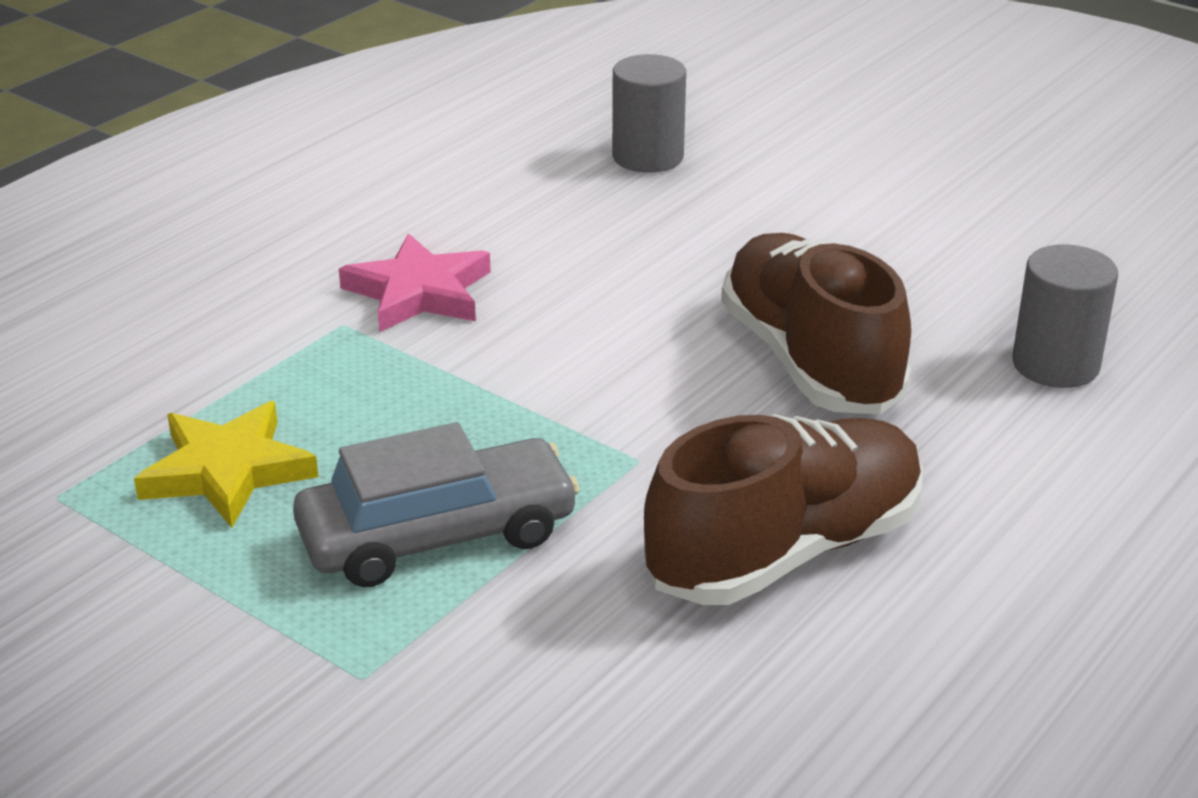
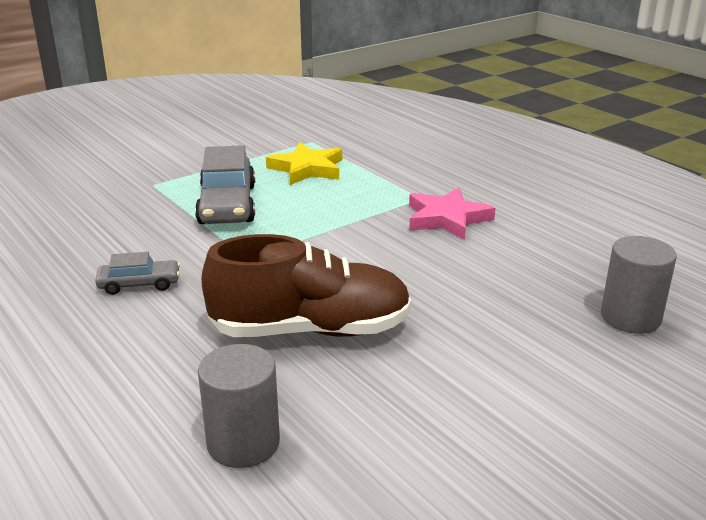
camera: 105 degrees right, 5 degrees down
(785, 551) = (139, 284): brown shoe -> grey car

